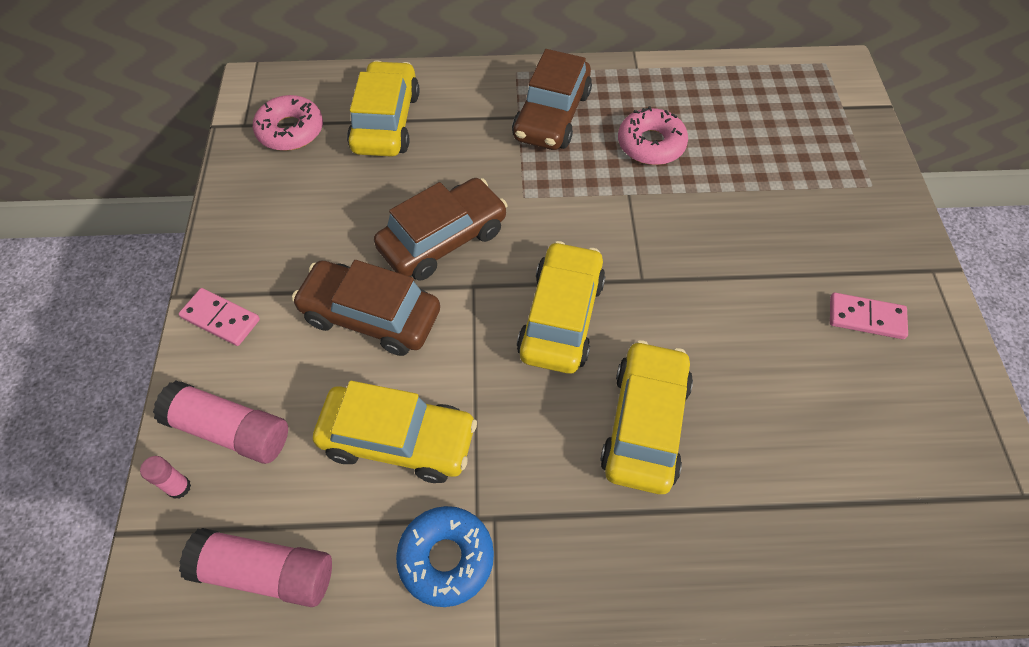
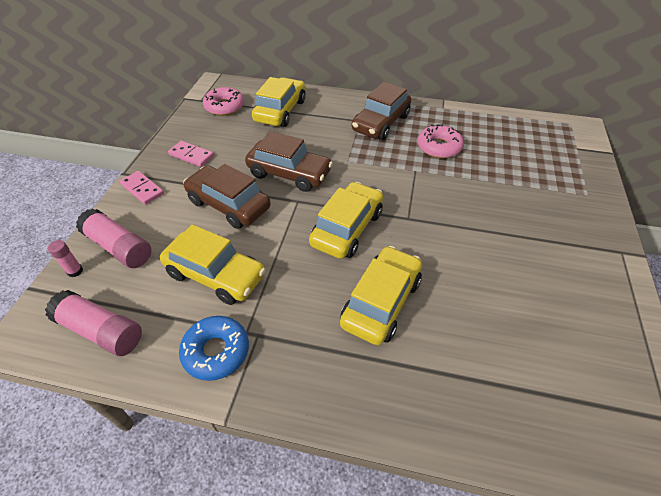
camera: 15 degrees right, 10 degrees down
(443, 239) = (289, 173): brown car -> brown car turned 45 degrees clockwise
(866, 318) = (563, 271): pink domino -> pink domino (191, 155)

